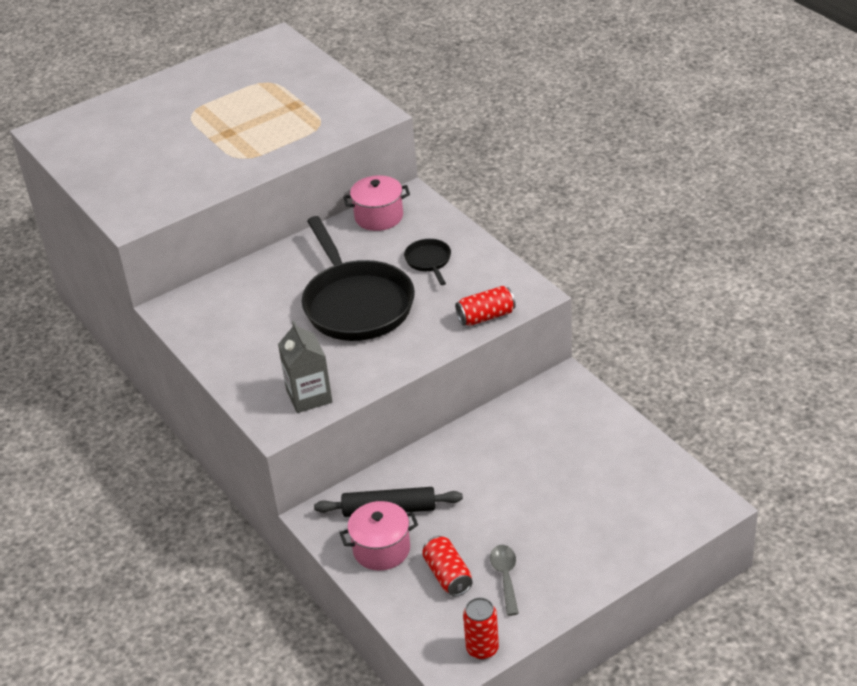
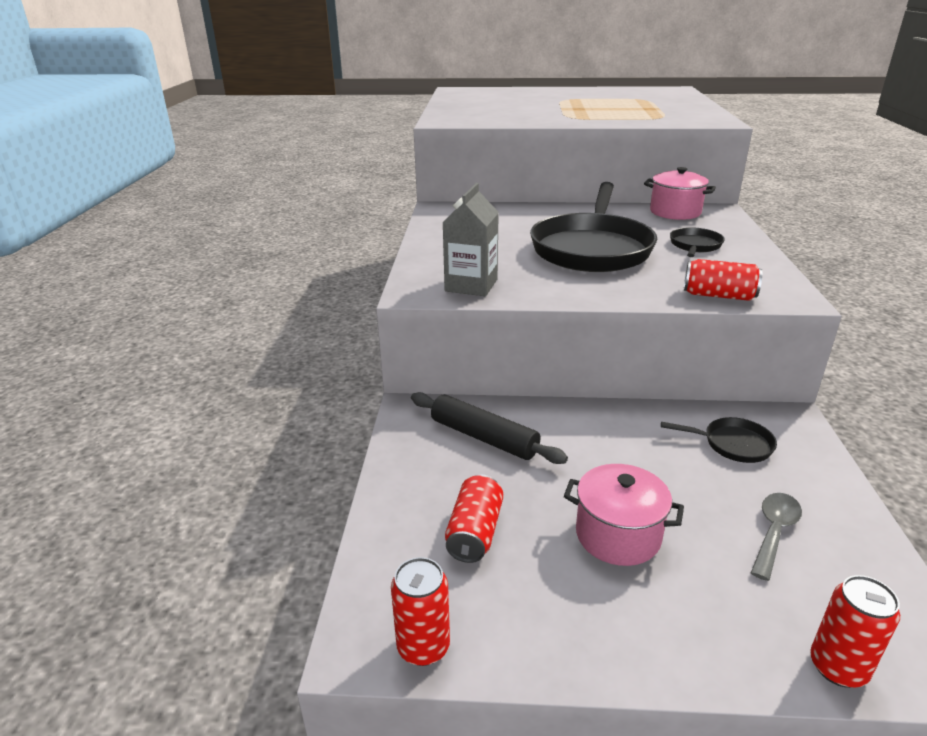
camera: 35 degrees right, 10 degrees down
(381, 549) = (436, 467): pink pot -> pink pot (618, 535)
(505, 577) = (539, 576): grey spoon -> grey spoon (774, 532)
(545, 423) = (733, 444): none -> black pan
(671, 533) = (838, 667): none -> red can

